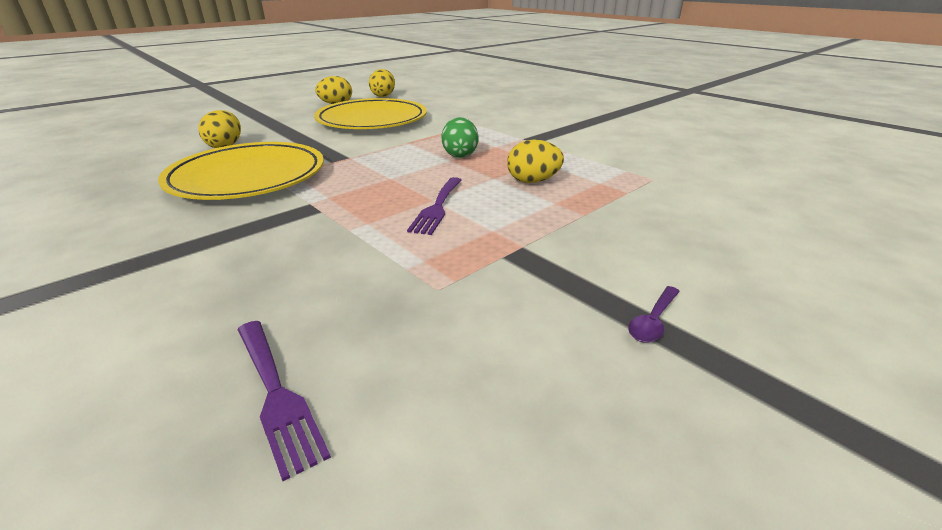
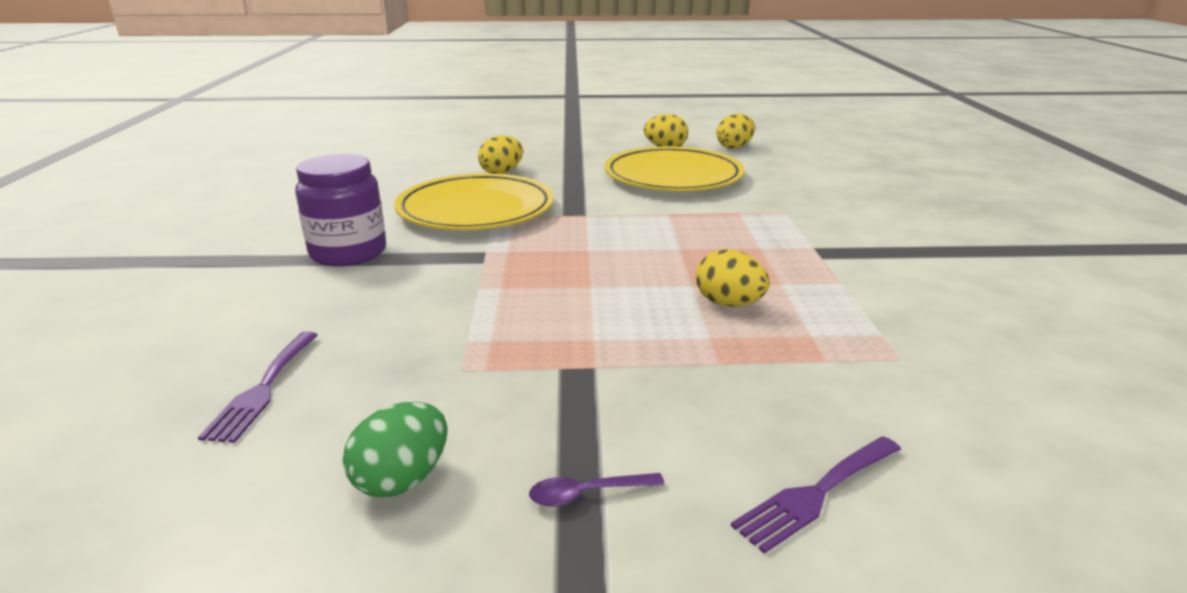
camera: 40 degrees right, 5 degrees down
(168, 246) = (348, 253): none -> purple jar
(437, 207) = (581, 296): purple fork -> purple fork (816, 494)
(460, 155) = (700, 245): green egg -> green egg (402, 479)

